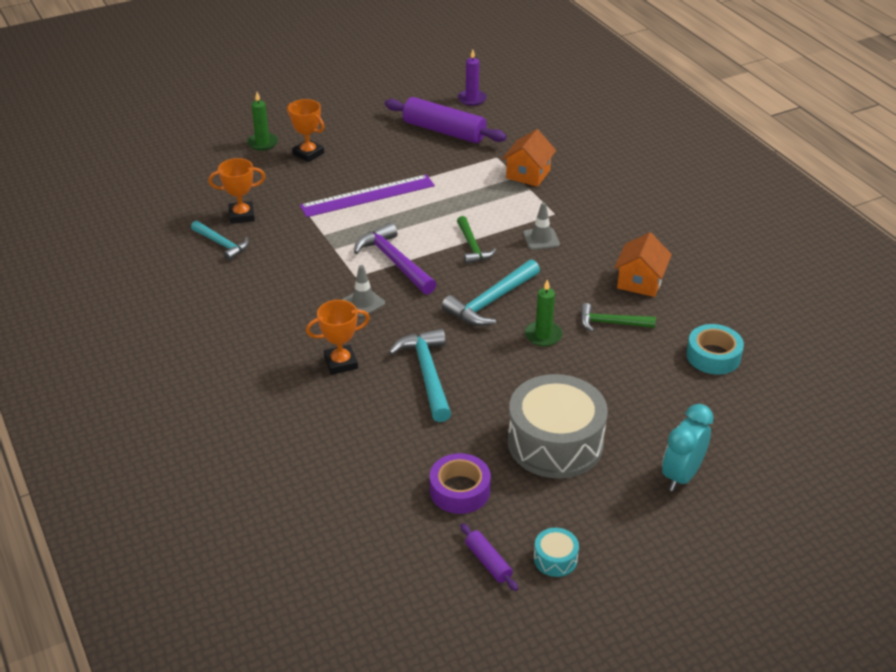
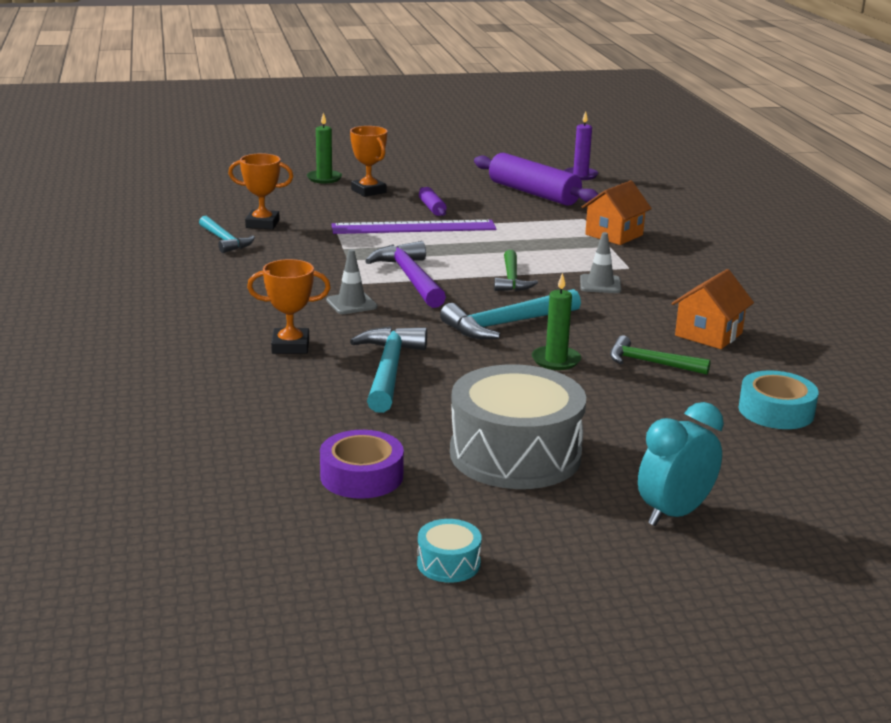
camera: 15 degrees right, 15 degrees down
(488, 562) = (354, 549): purple rolling pin -> purple rolling pin (432, 208)

